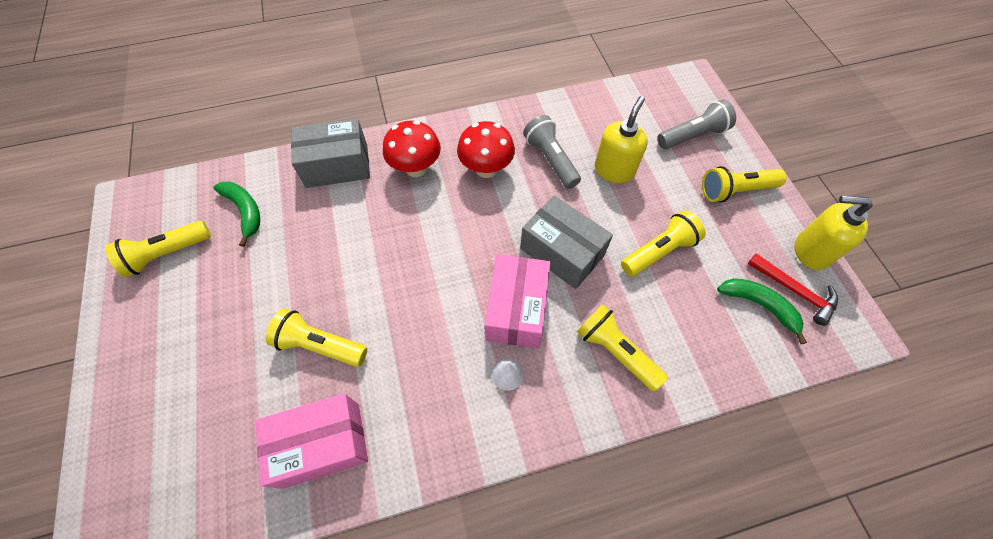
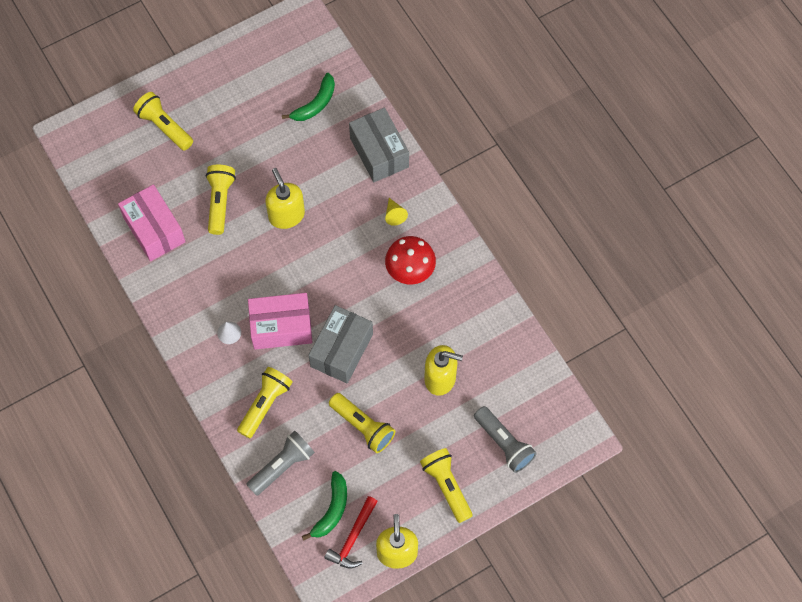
camera: 75 degrees right, 5 degrees up
(167, 254) = (264, 69): yellow flashlight -> yellow flashlight (164, 126)
(372, 272) = (286, 215): none -> yellow soap dispenser
(416, 168) = (394, 215): red mushroom -> yellow cone
(551, 160) = (436, 322): grey flashlight -> grey flashlight (282, 466)

